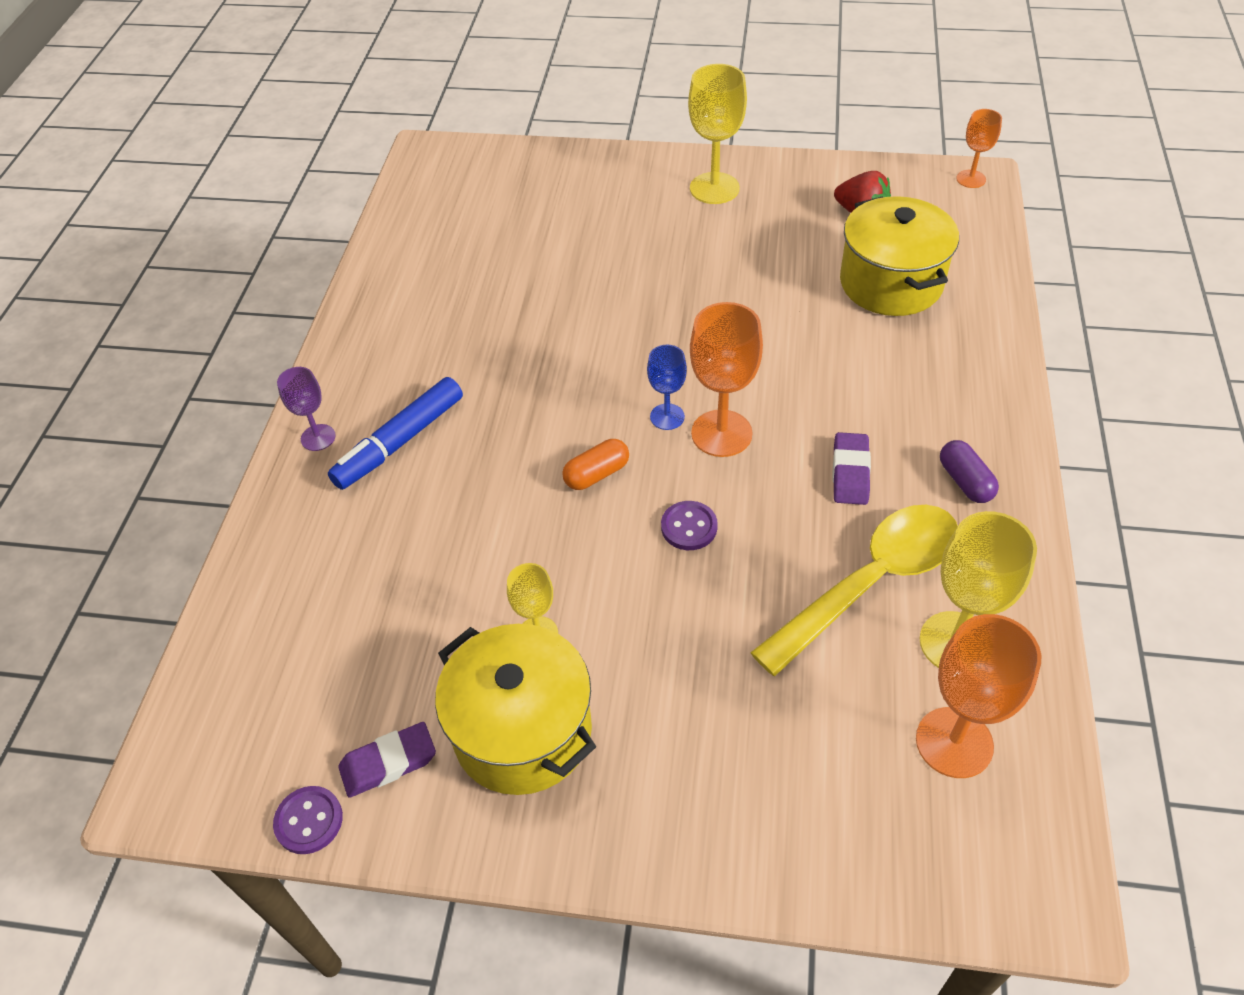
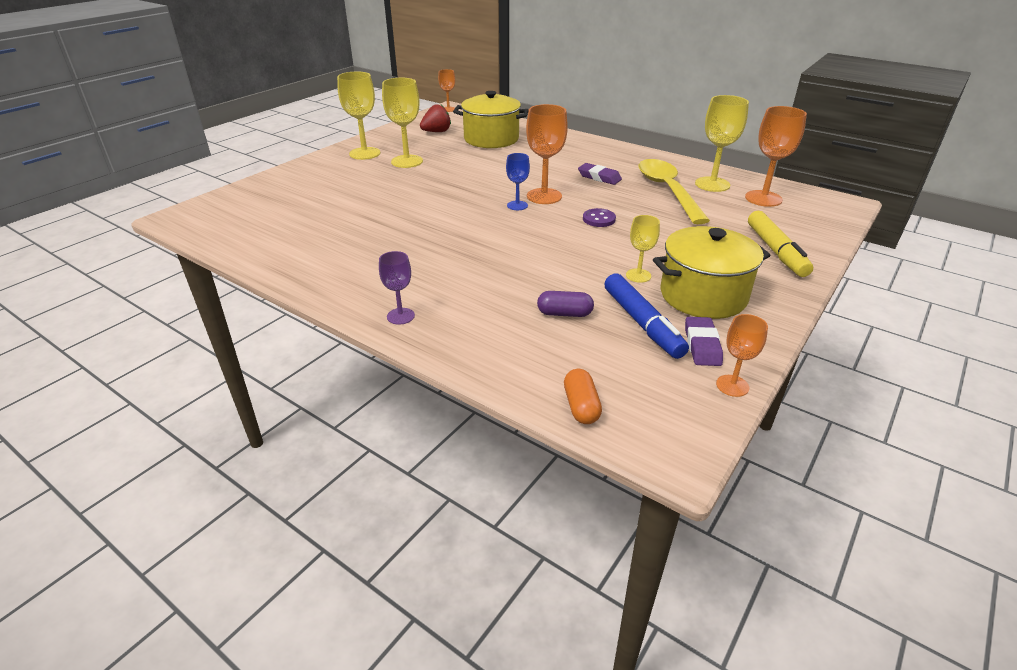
camera: 65 degrees left, 15 degrees down
(309, 821) = (732, 386): purple button -> orange goblet
(400, 442) = (442, 286): blue marker -> blue marker (642, 323)
(596, 474) = (538, 232): orange capsule -> orange capsule (581, 406)
(723, 239) = (407, 161): none -> yellow goblet
(734, 805) = (776, 251): none -> yellow marker
(965, 481) = (626, 159): purple capsule -> purple capsule (564, 313)

